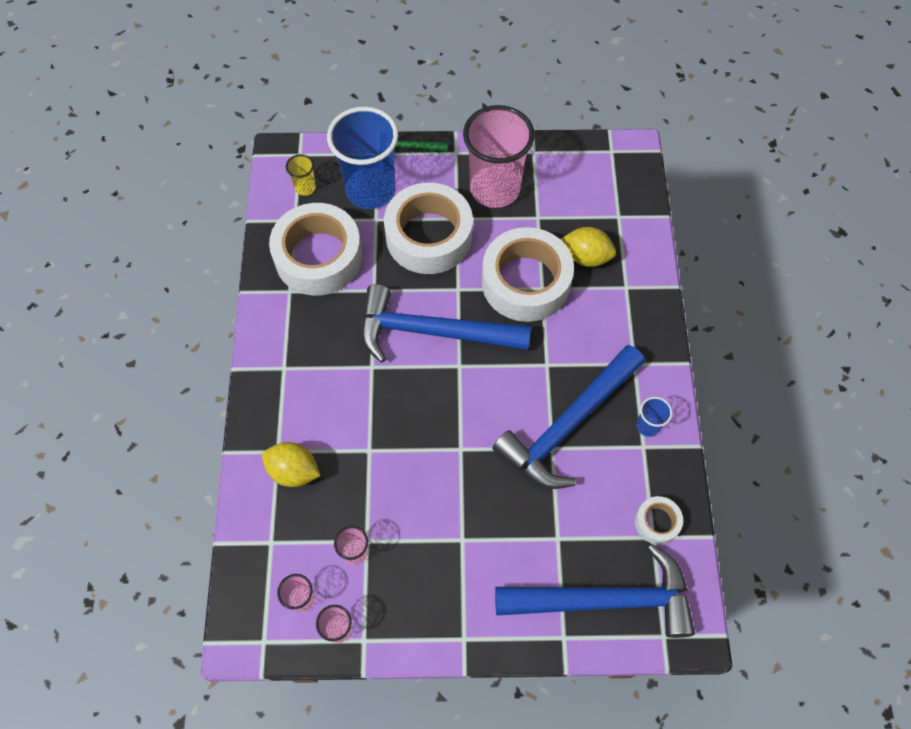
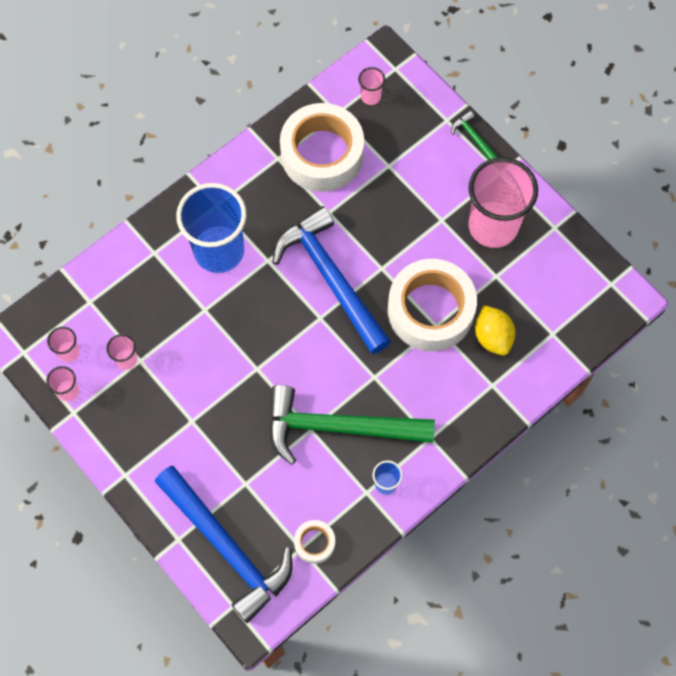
camera: 50 degrees right, 5 degrees up
(294, 471) = (149, 274): yellow lemon -> none
(305, 187) = (370, 97): yellow cup -> pink cup
(370, 190) = (410, 142): blue cup -> blue cup (219, 251)
(429, 236) = (408, 213): white tape -> none
(568, 425) = (338, 427): blue hammer -> green hammer

